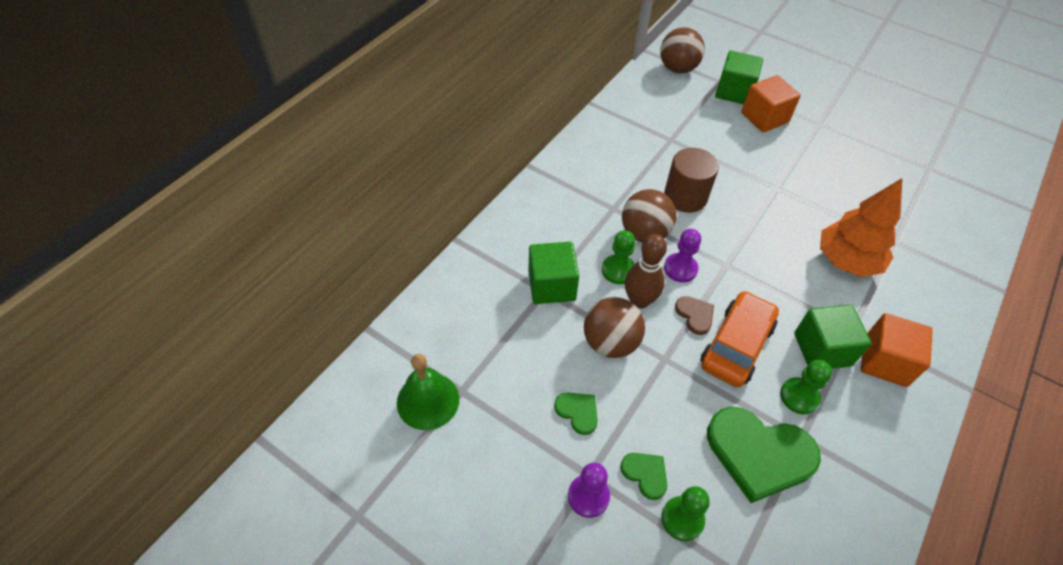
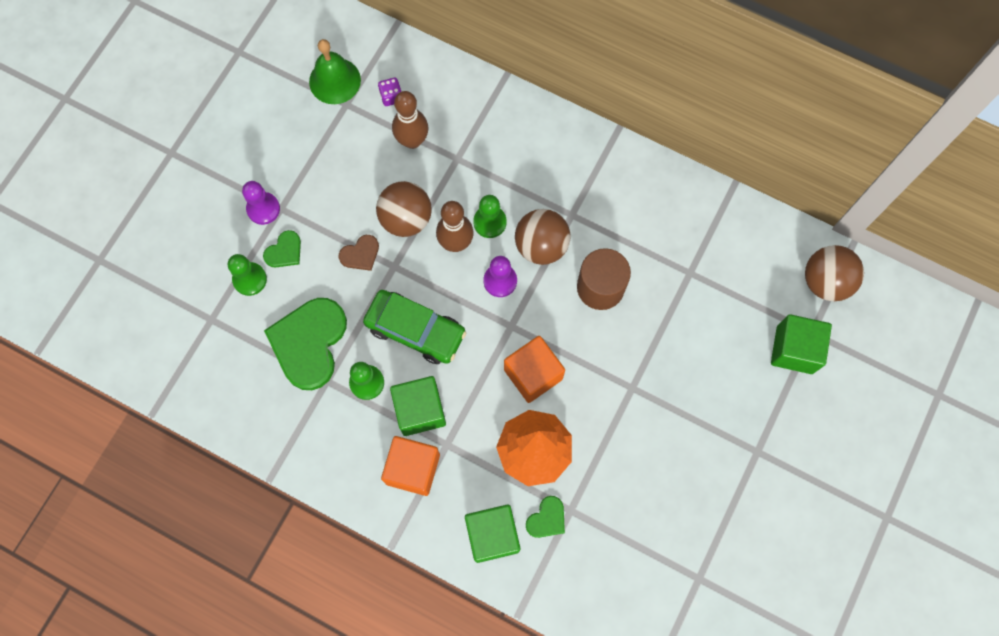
camera: 85 degrees right, 20 degrees up
(461, 343) = (391, 97): none -> purple dice
(518, 328) = (412, 140): none -> brown bowling pin
(551, 285) = (463, 164): green cube -> green cube (492, 535)
(578, 412) = (335, 196): green heart -> green heart (547, 519)
(695, 315) = (445, 294): brown heart -> brown heart (360, 254)
(736, 345) = (415, 330): orange car -> green car
(764, 117) = (752, 384): orange cube -> orange cube (533, 374)

